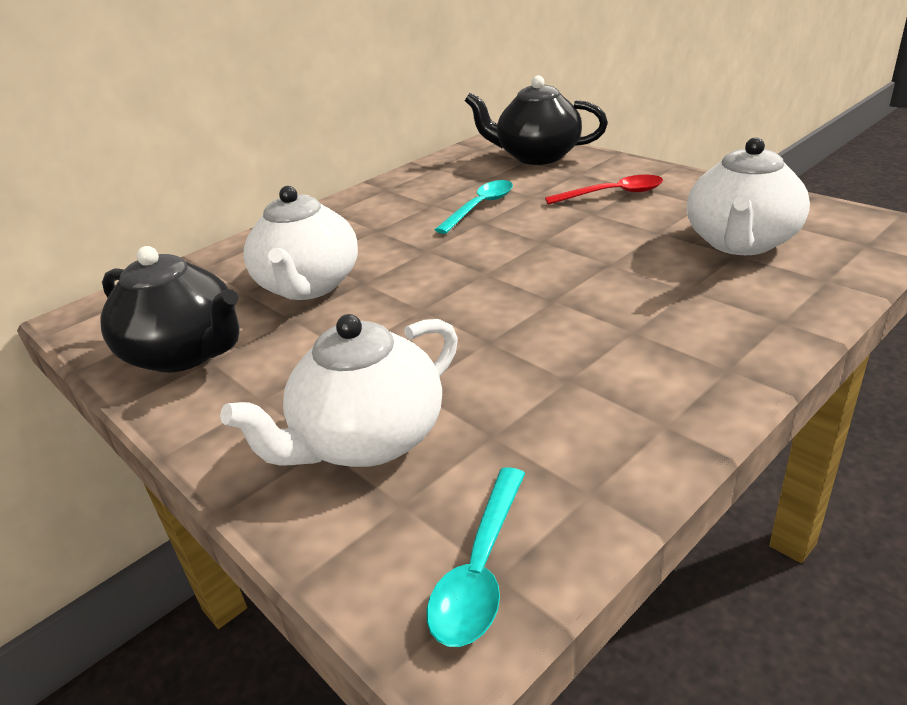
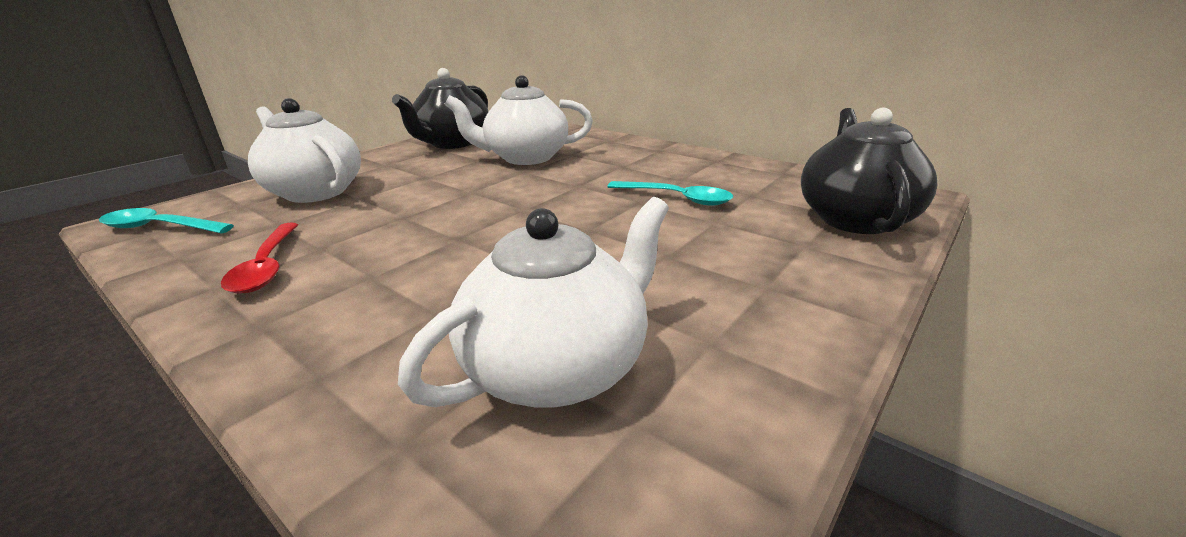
camera: 80 degrees right, 5 degrees down
(612, 194) = (732, 268): red spoon -> red spoon (267, 267)
(741, 242) = (558, 367): white teapot -> white teapot turned 120 degrees clockwise

